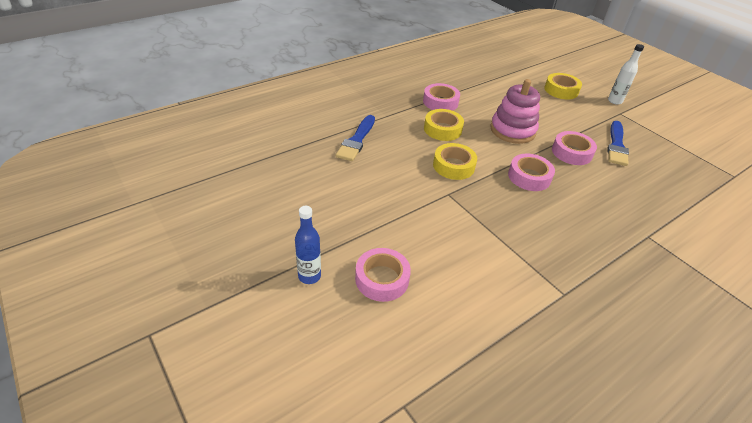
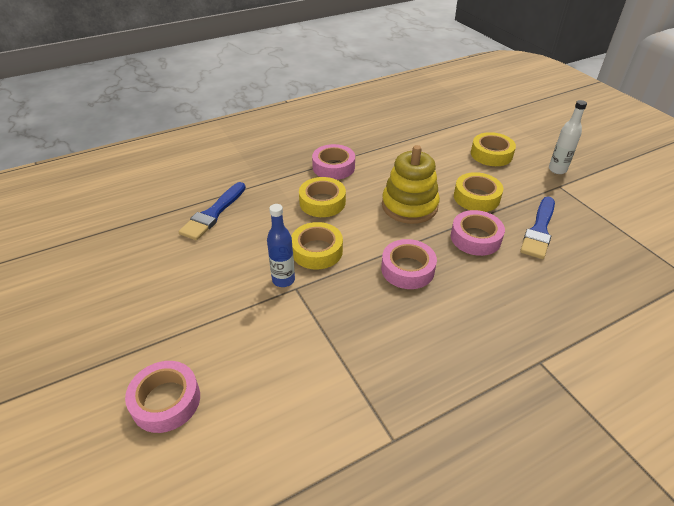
camera: 10 degrees right, 0 degrees up
(309, 276) = (81, 390): blue bottle -> blue bottle (283, 280)
(512, 130) = (409, 206): pink stacking toy -> yellow stacking toy
(561, 123) = (476, 197): none -> yellow tape

